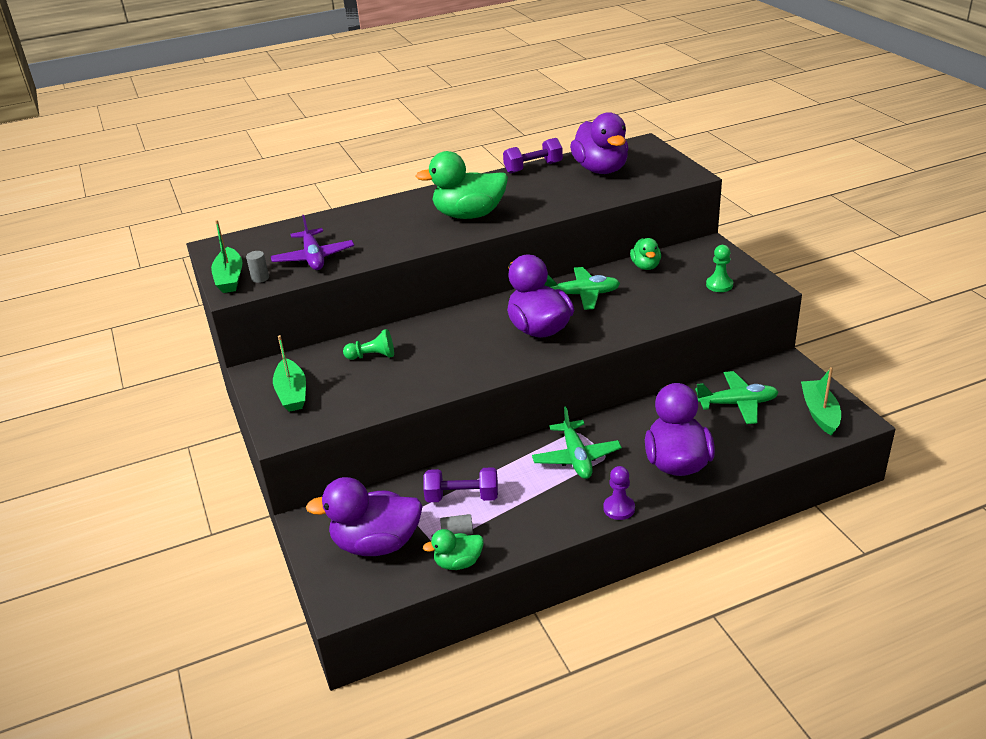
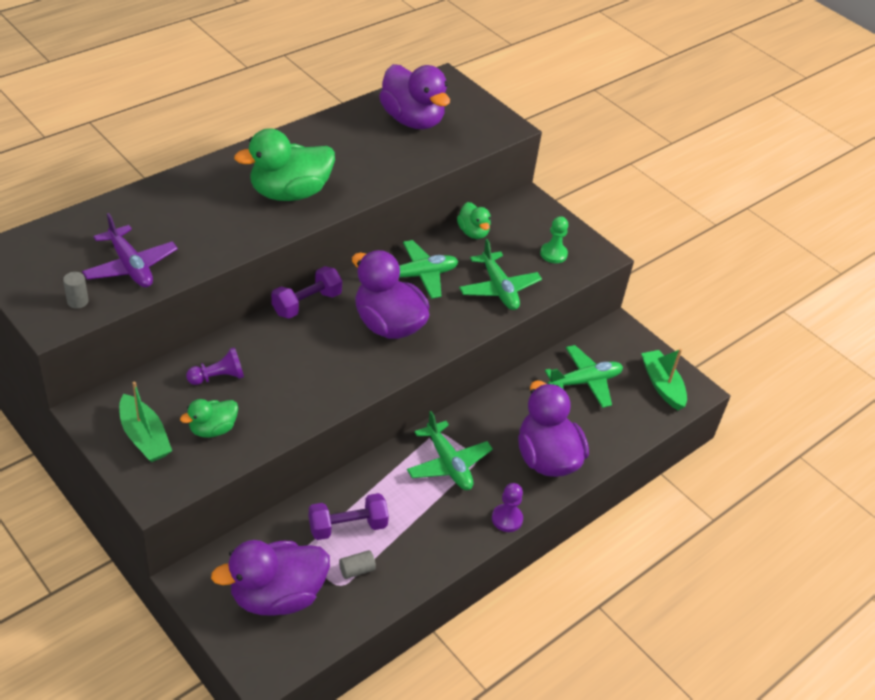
camera: 25 degrees left, 10 degrees up
(229, 278) = (39, 304): green boat -> none
(372, 356) = (218, 377): green pawn -> purple pawn
(458, 563) = (369, 605): green duck -> green duck (212, 429)
(533, 168) = (336, 118): purple dumbbell -> purple dumbbell (306, 303)
(655, 308) = (498, 288): none -> green plane

